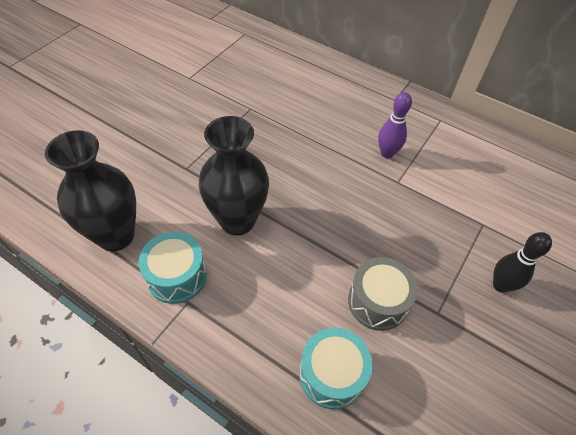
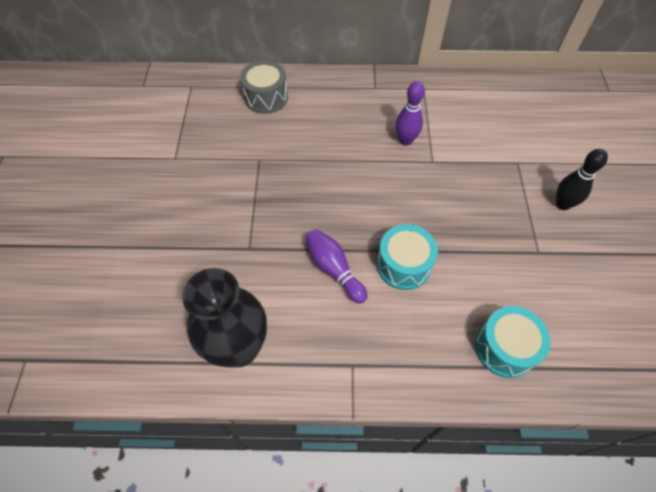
camera: 30 degrees left, 5 degrees up
(177, 276) = (324, 349): turquoise drum -> turquoise drum (403, 265)
(237, 220) = (334, 269): black vase -> purple bowling pin
(377, 302) = (492, 270): grey drum -> grey drum (266, 97)

